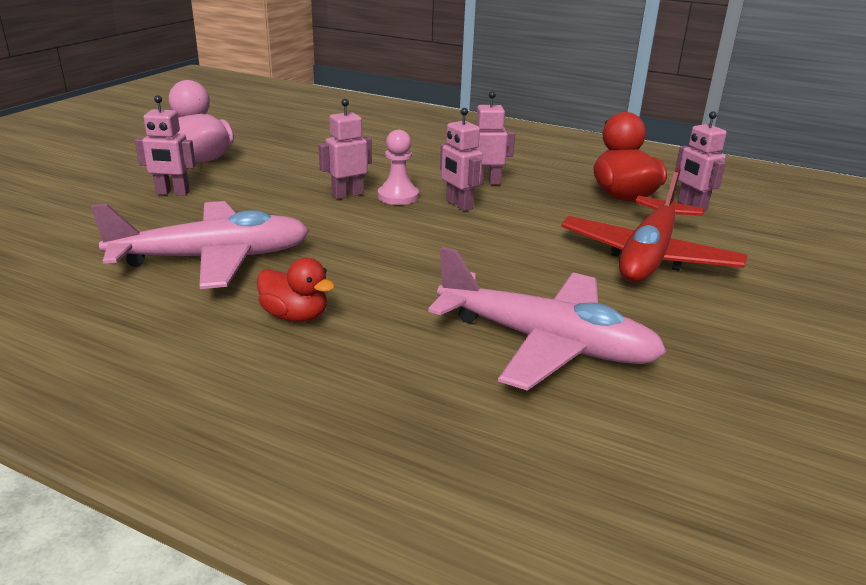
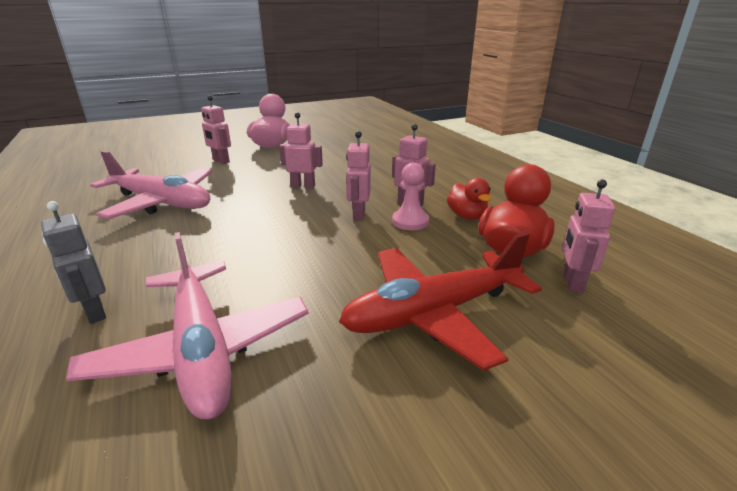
camera: 40 degrees right, 0 degrees up
(295, 316) = (122, 253): red duck -> red duck (467, 216)
(396, 364) = (94, 312): none -> grey robot
(398, 196) = (330, 196): pink pawn -> pink pawn (410, 221)

